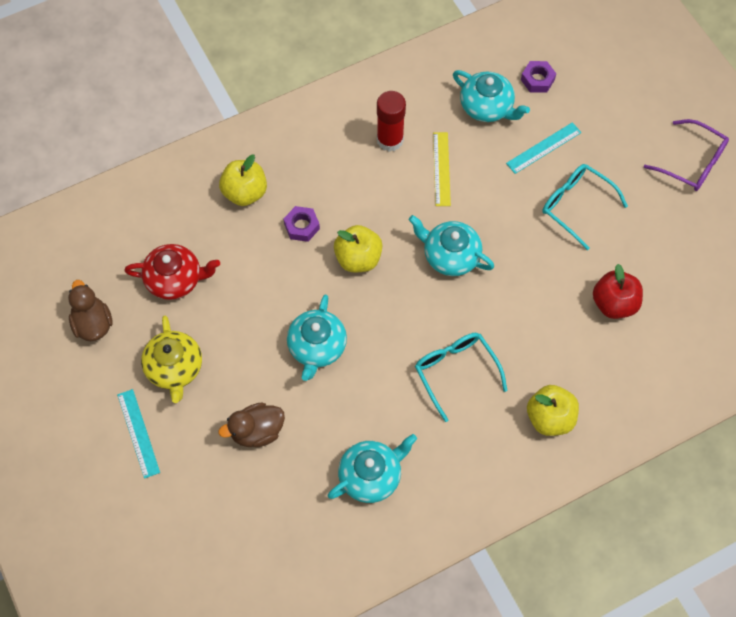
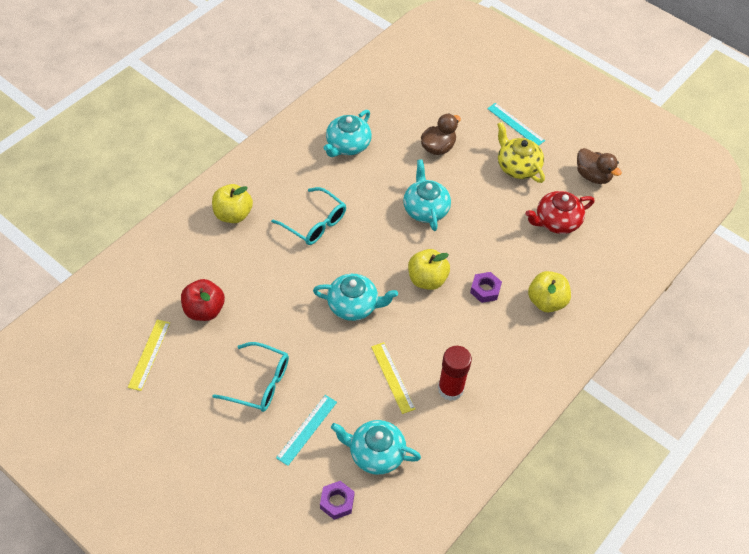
camera: 155 degrees right, 10 degrees down
(683, 272) = (149, 354): none -> yellow ruler
(692, 163) = (158, 463): purple glasses -> none

